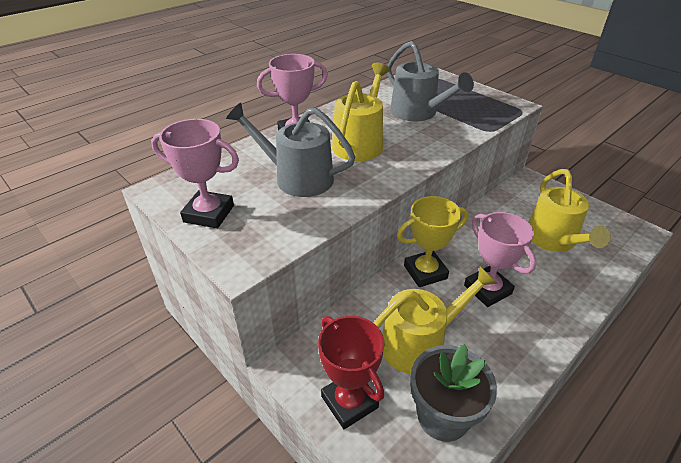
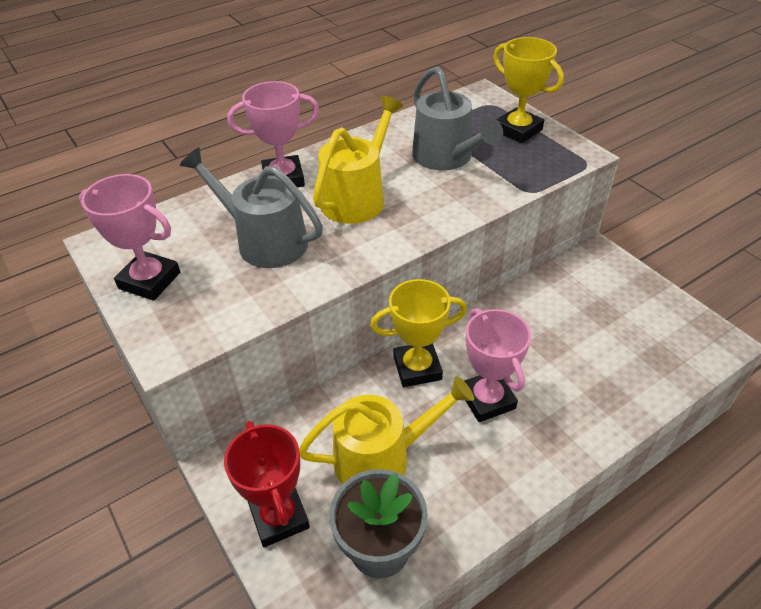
camera: 10 degrees right, 5 degrees up
(462, 93) = (518, 130): none -> yellow trophy
(553, 240) = (597, 341): yellow watering can -> none

